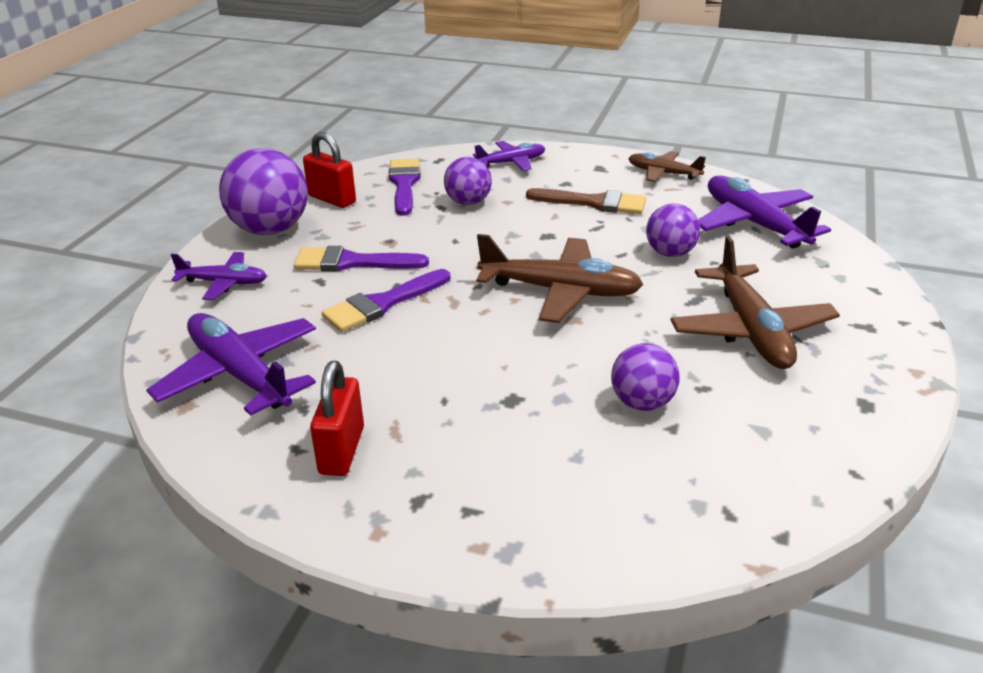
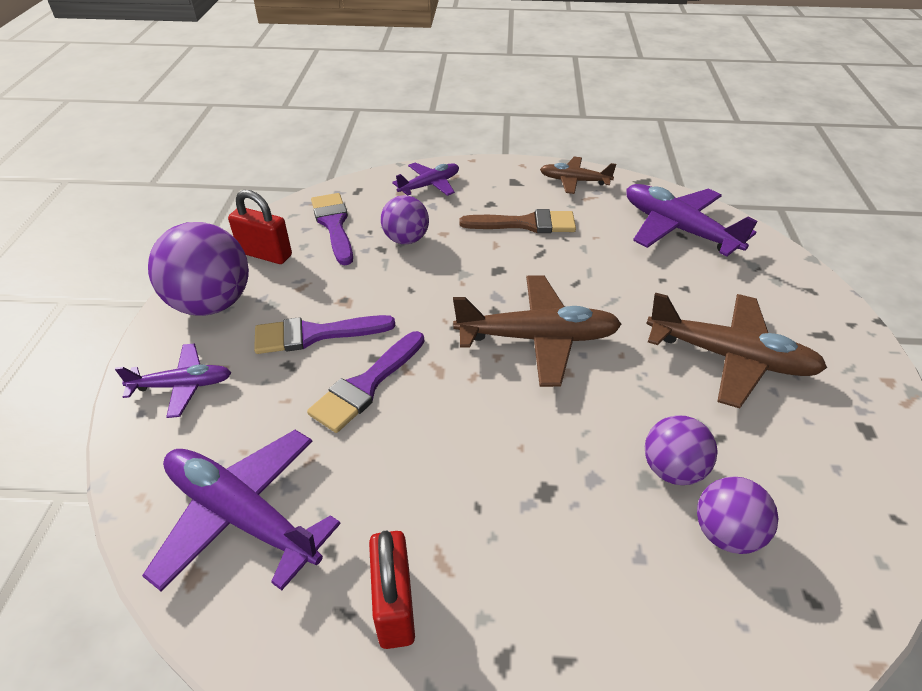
camera: 15 degrees left, 10 degrees up
(670, 253) = (619, 275): purple ball -> purple ball (725, 533)
(751, 330) = (730, 357): brown plane -> brown plane turned 45 degrees counterclockwise

